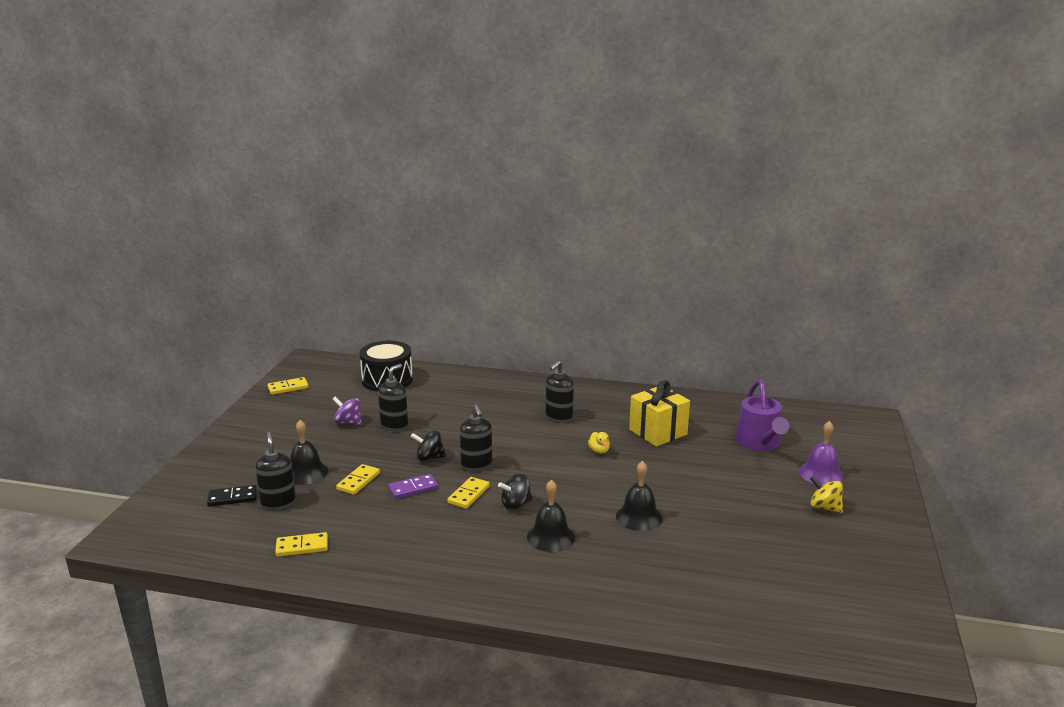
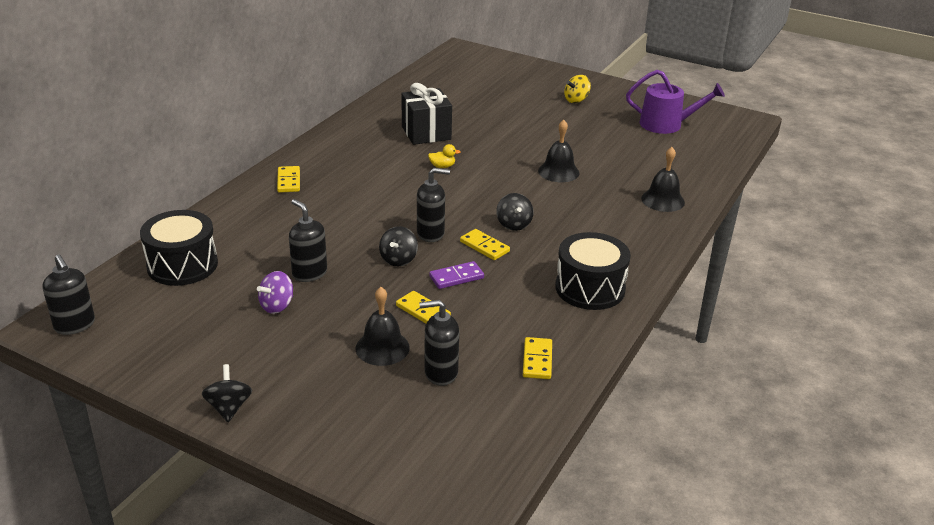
camera: 75 degrees left, 10 degrees up
(231, 431) = (229, 407): none -> black spinning top
(232, 498) = (411, 410): black domino -> none
(288, 388) = (131, 349): yellow domino -> yellow domino (288, 181)
(413, 488) = (456, 277): purple domino -> purple domino turned 75 degrees clockwise
(422, 563) = (590, 288): none -> black drum
(550, 537) = (572, 216): black bell -> black bell (663, 200)
(559, 417) = (363, 173): black soap dispenser -> black soap dispenser (75, 325)
(658, 432) = (426, 133): yellow gift -> black gift
(759, 442) = (471, 97): purple watering can -> purple watering can (666, 124)
(821, 474) = (530, 88): purple bell -> none

